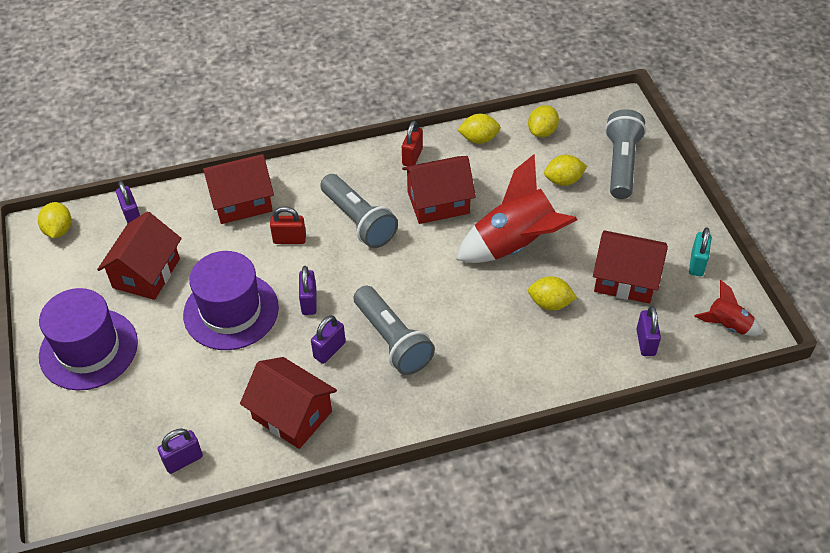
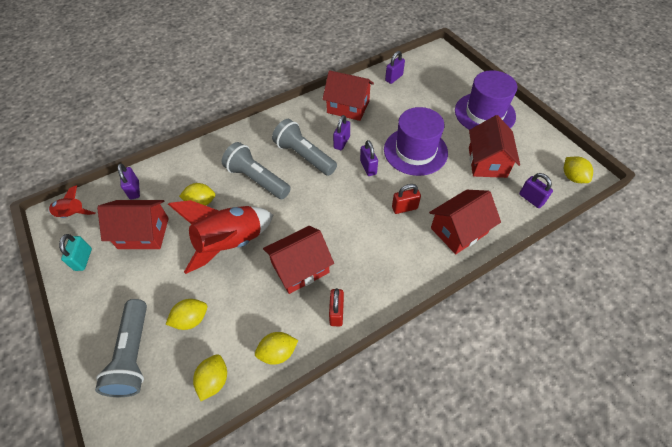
camera: 165 degrees right, 5 degrees up
(358, 221) = (359, 235): grey flashlight -> grey flashlight (257, 179)

